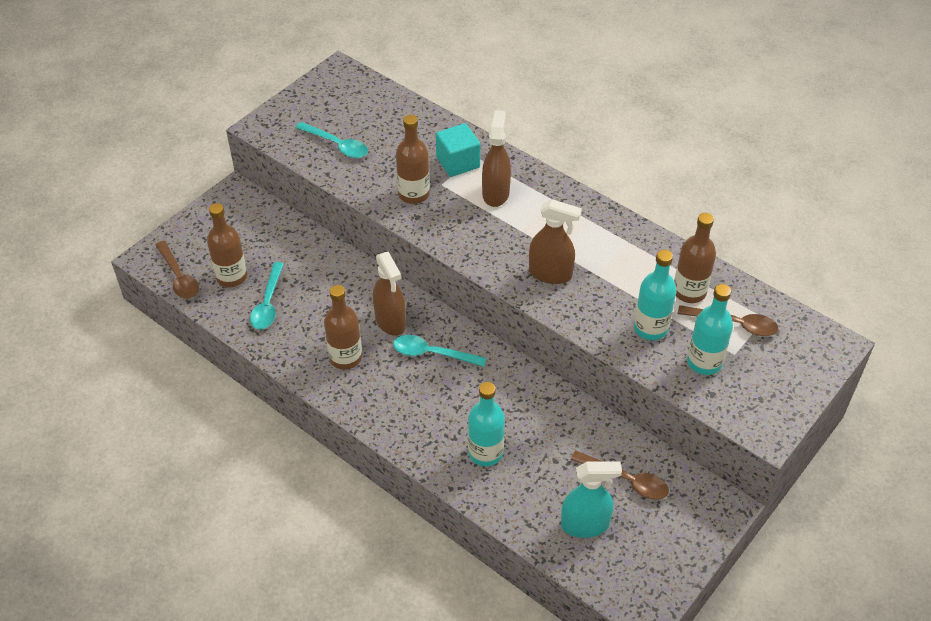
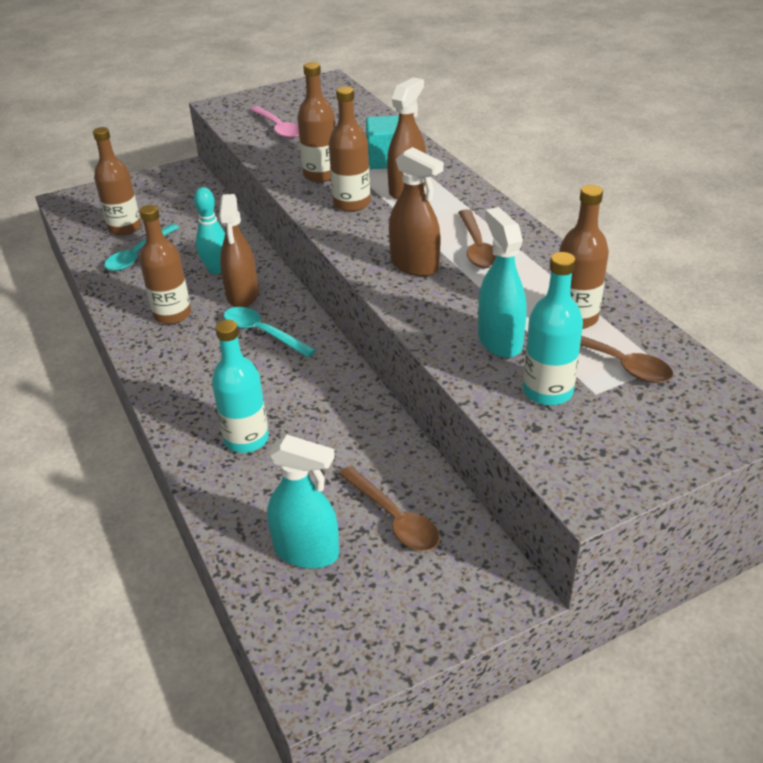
camera: 25 degrees right, 10 degrees down
(179, 277) = (79, 218): brown spoon -> brown spoon (477, 247)
(337, 145) = (278, 128): turquoise spoon -> pink spoon
(349, 300) = (216, 269): none -> turquoise bowling pin
(461, 221) = (351, 203): none -> brown bottle
(650, 328) = (499, 341): turquoise bottle -> turquoise spray bottle

